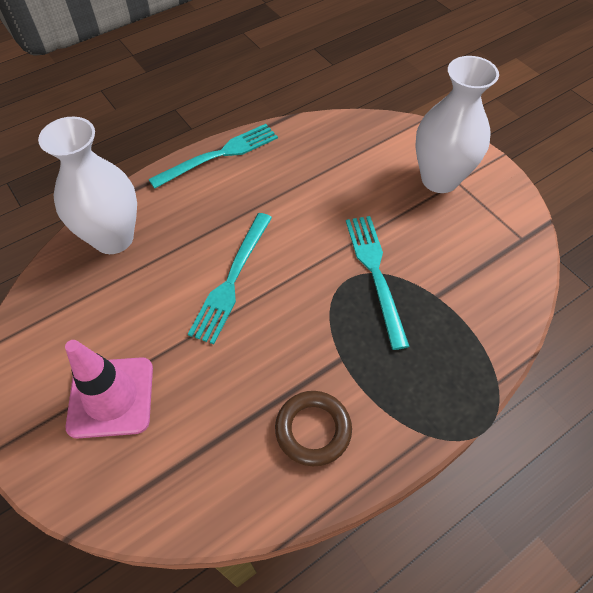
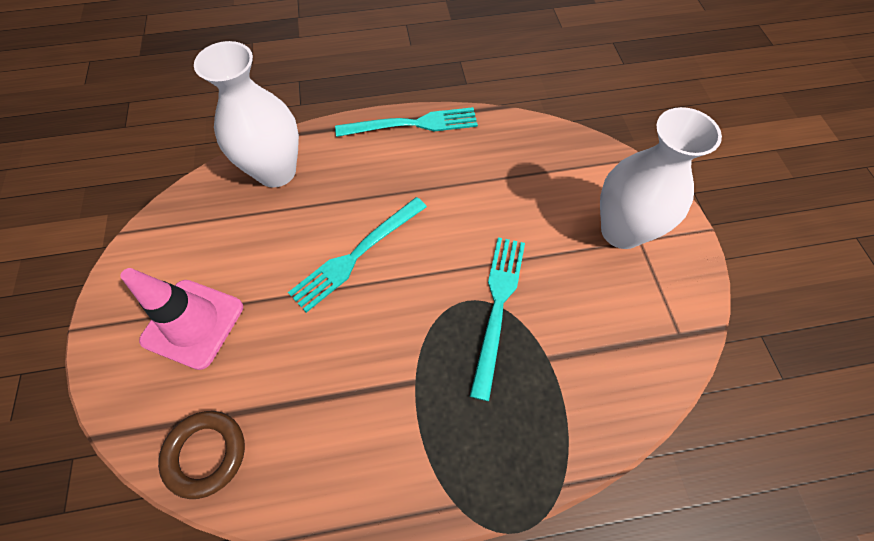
camera: 25 degrees right, 5 degrees up
(313, 430) = (348, 443): brown ring -> brown ring (206, 454)

